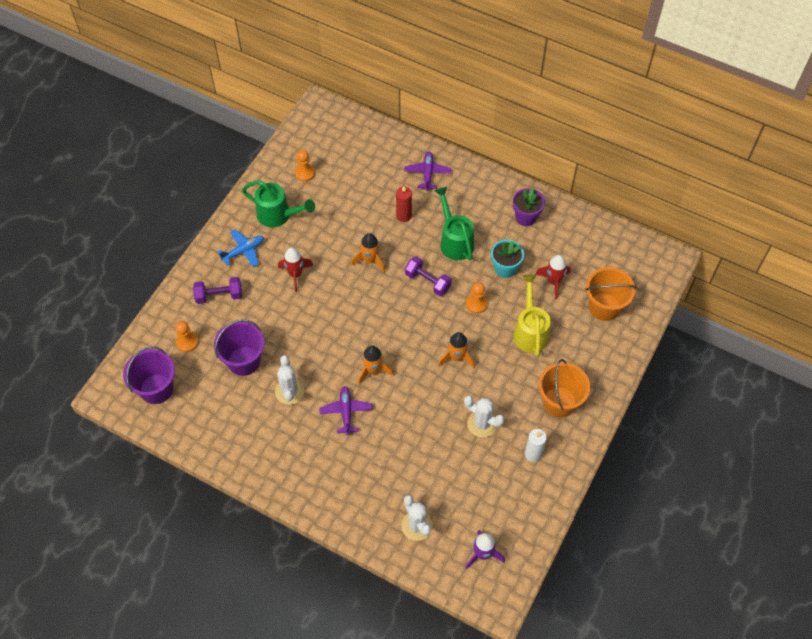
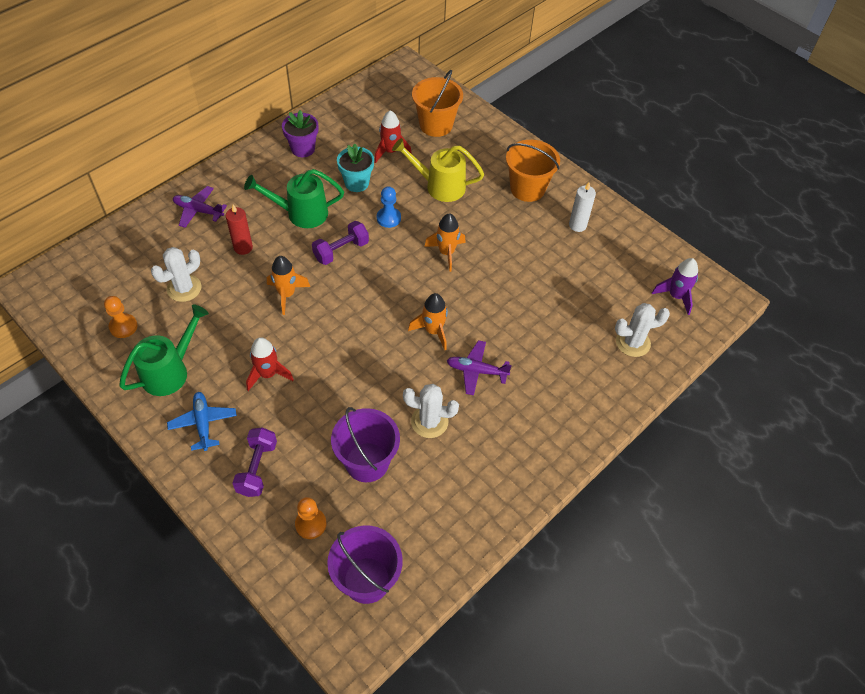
camera: 75 degrees left, 5 degrees down
(476, 304) = (388, 218): orange pawn -> blue pawn
(482, 423) = (531, 255): white cactus -> white cactus (184, 288)

